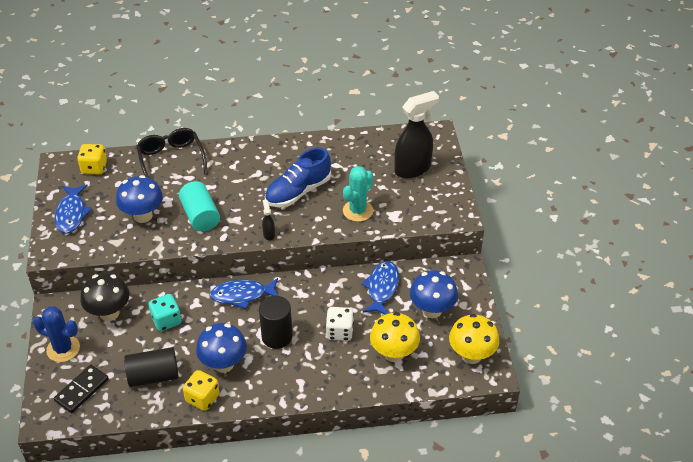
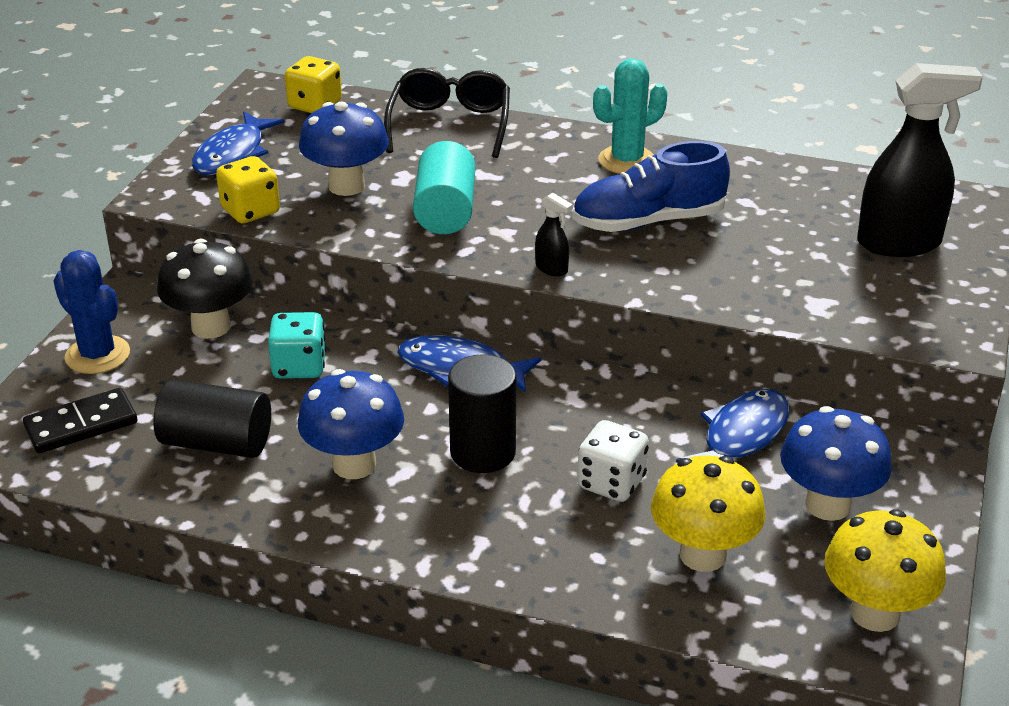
camera: 25 degrees right, 10 degrees down
(202, 398) = (278, 506): yellow dice -> yellow dice (250, 211)
(269, 234) = (552, 269): black spray bottle -> black spray bottle turned 120 degrees clockwise
(358, 211) = (748, 278): turquoise cactus -> turquoise cactus (627, 160)

